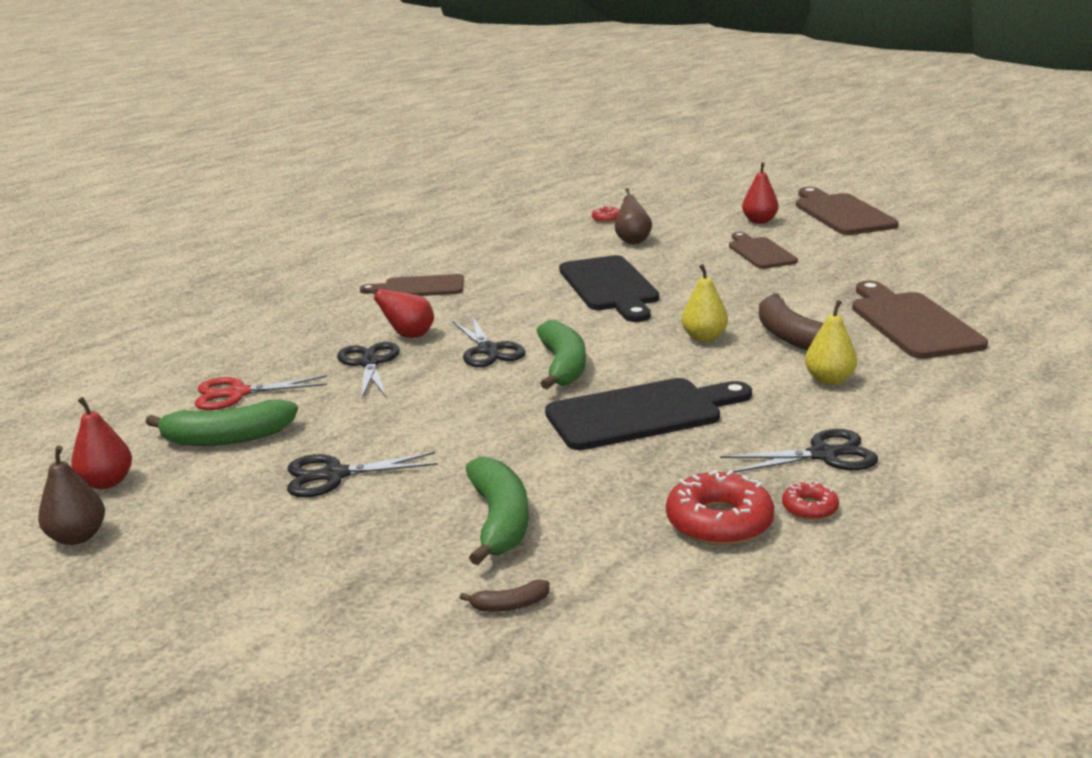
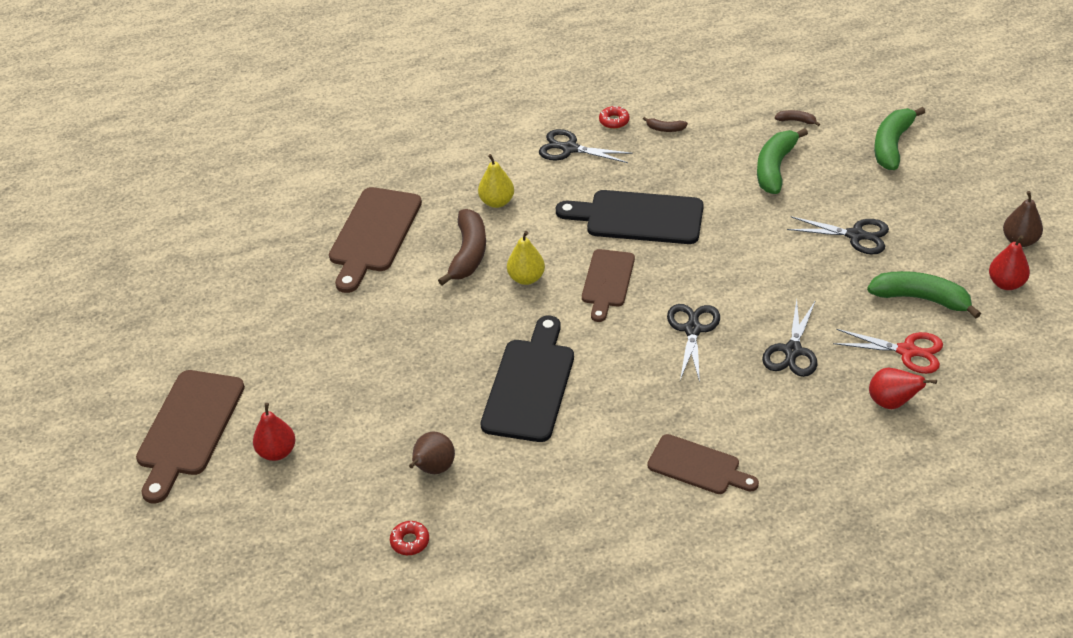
camera: 150 degrees left, 20 degrees up
(409, 336) = (745, 379): red pear -> red pear (892, 402)
(563, 366) = (651, 286): green banana -> green banana (892, 145)
(719, 522) = (665, 129): red donut -> brown banana
(760, 252) = (350, 386): brown cutting board -> brown cutting board (607, 281)

